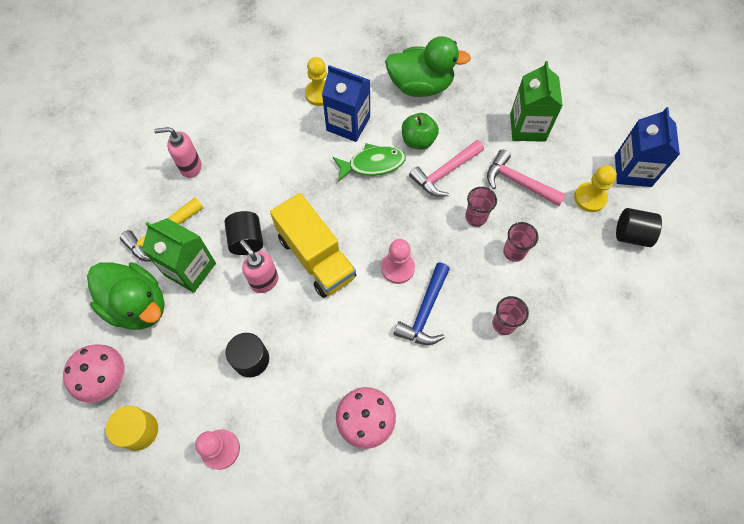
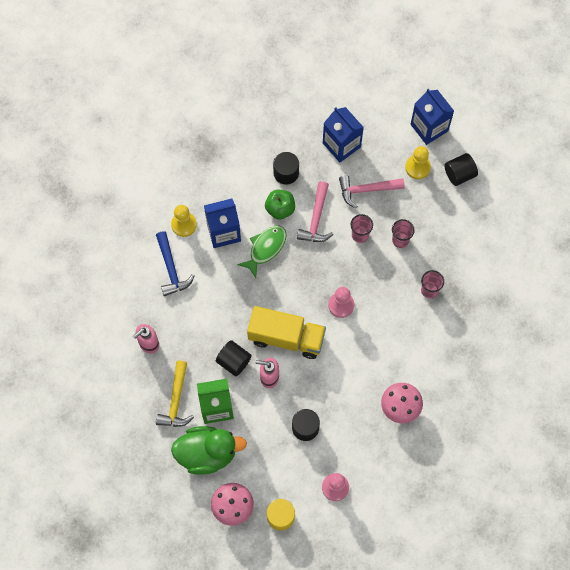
camera: 40 degrees left, 5 degrees up
(420, 86) = (246, 166): green duck -> none
(425, 311) = (379, 319): blue hammer -> blue hammer (171, 269)
(452, 115) = (286, 173): none -> black cylinder
(527, 127) = (341, 145): green carton -> blue carton

